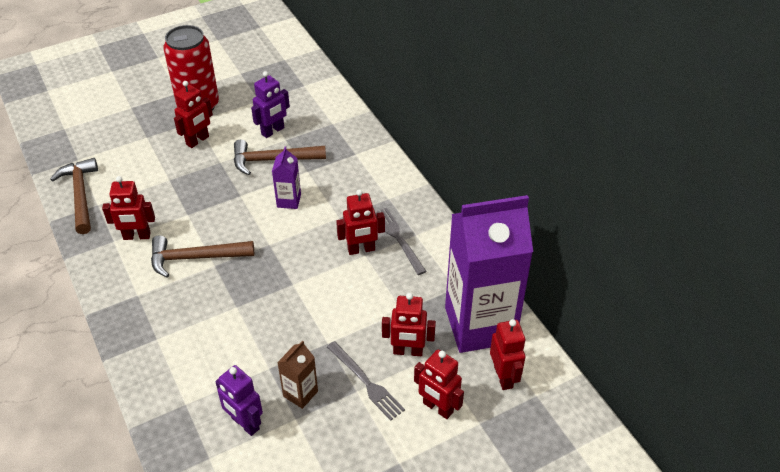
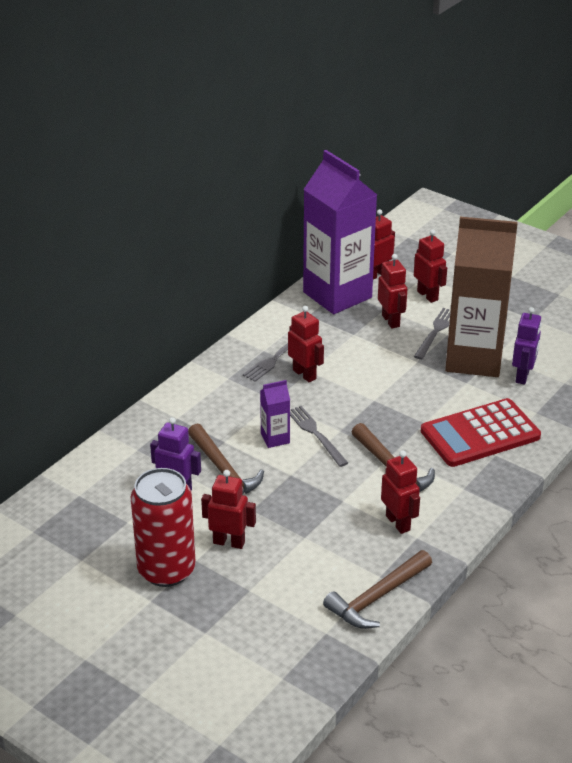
camera: 115 degrees left, 10 degrees down
(191, 341) = (480, 434): none -> red calculator
(275, 227) = (316, 434): none -> grey fork
(300, 393) = (474, 359): brown carton -> brown carton, size x2.45
(437, 408) = (427, 295): red robot -> red robot turned 45 degrees counterclockwise

